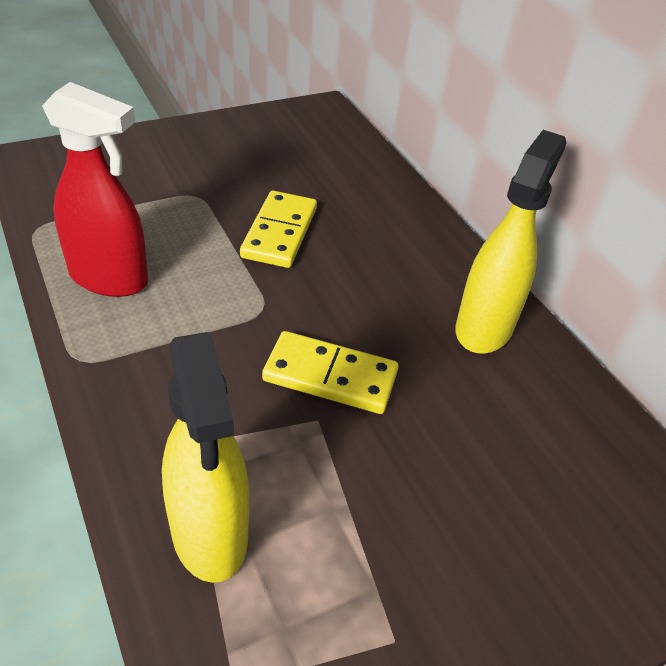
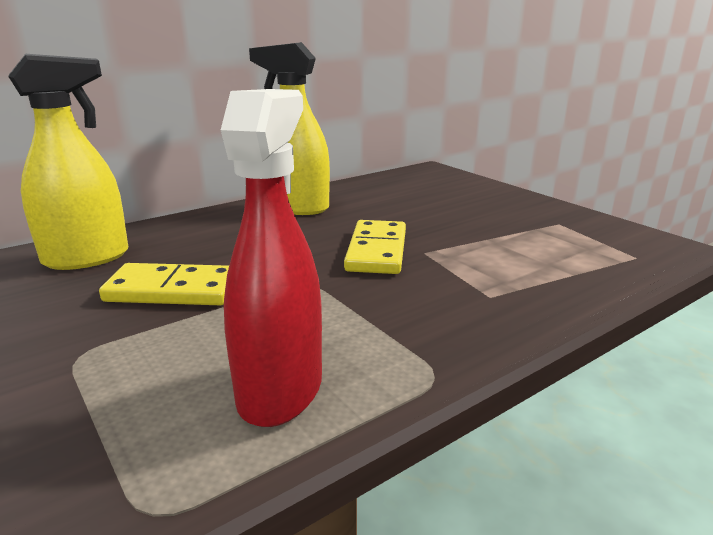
camera: 95 degrees left, 20 degrees down
(210, 534) = (556, 276): yellow spray bottle -> yellow spray bottle (87, 258)

